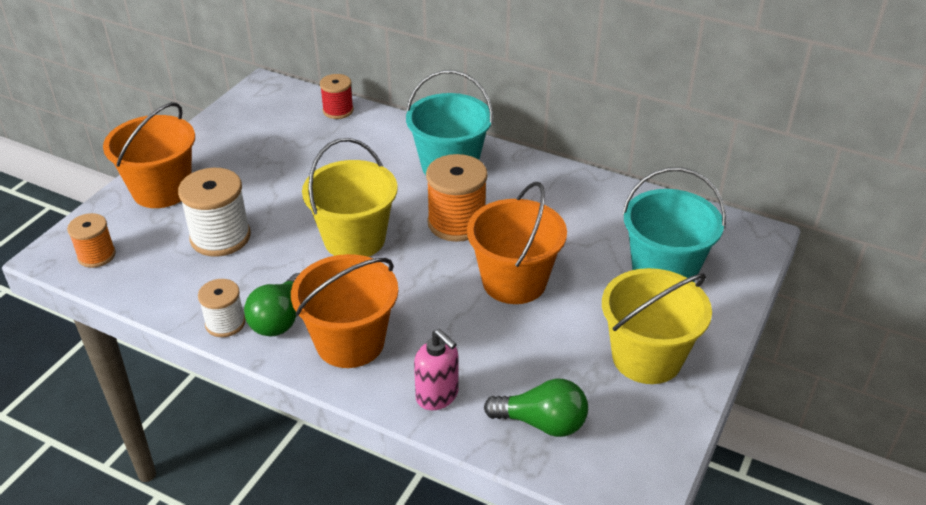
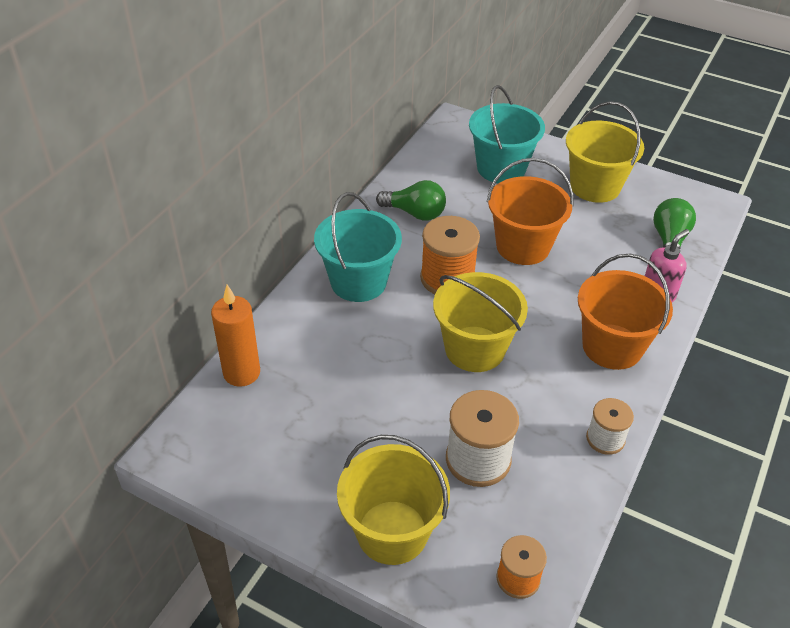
camera: 90 degrees left, 5 degrees up
(162, 190) = (392, 532): orange bucket -> yellow bucket
(280, 319) = (592, 397): green light bulb -> green light bulb (415, 213)
(338, 110) = (241, 373): red spool -> orange candle

